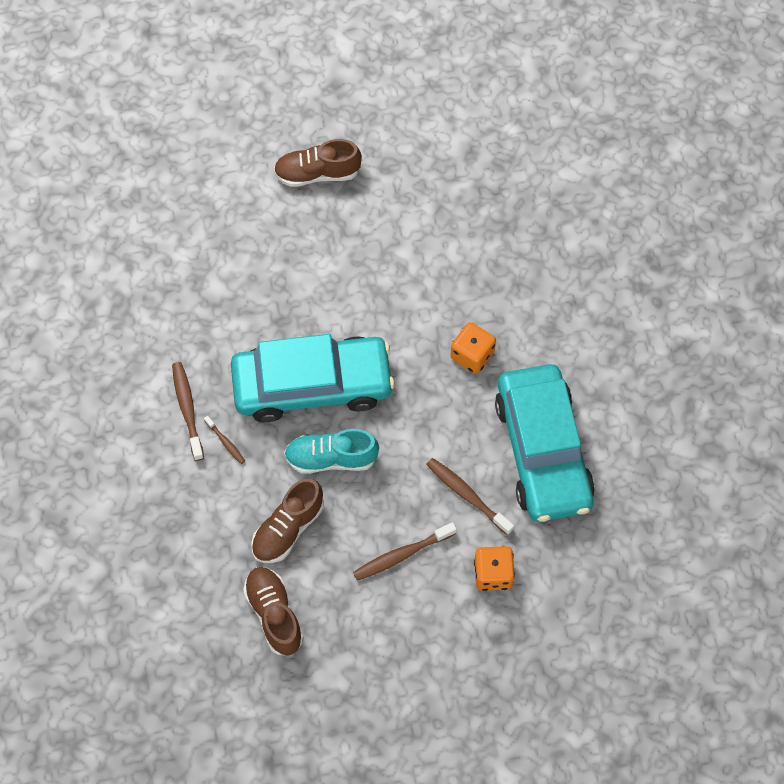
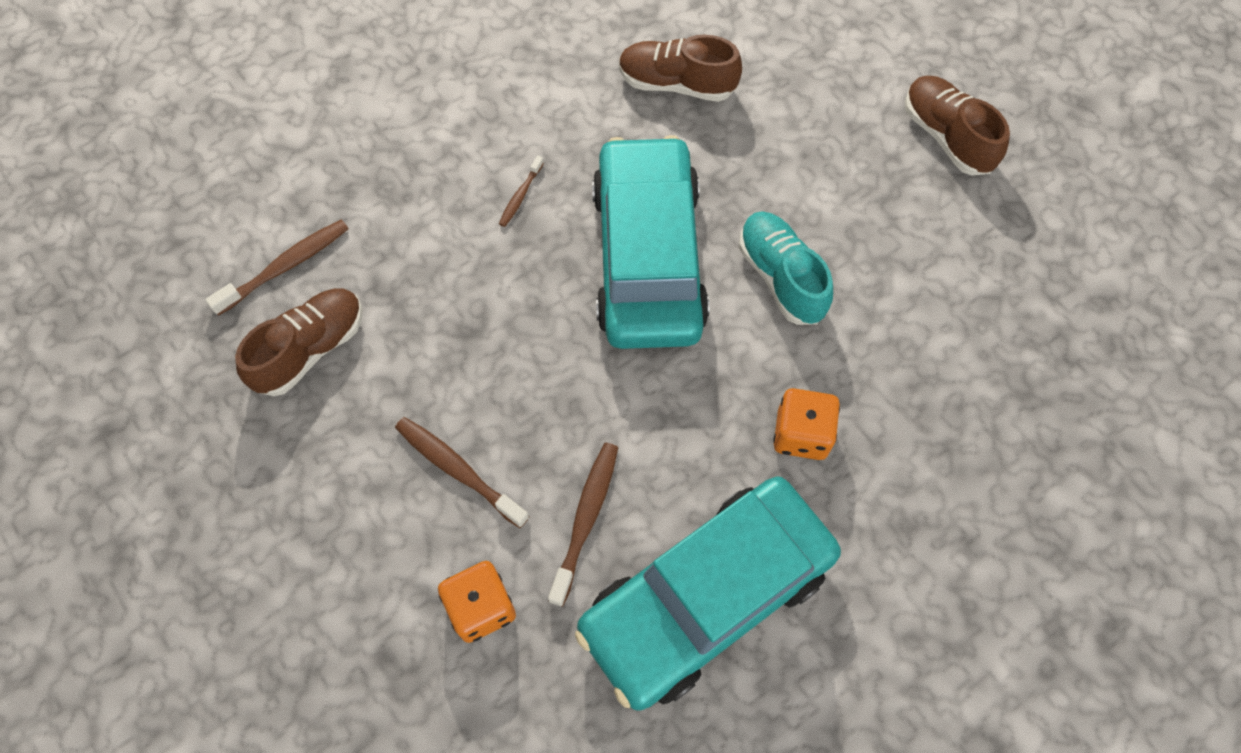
camera: 65 degrees right, 0 degrees up
(187, 409) = (544, 138): brown toothbrush -> brown toothbrush (286, 266)
(288, 528) = (436, 315): brown shoe -> brown shoe (676, 84)
(312, 385) = (648, 257): turquoise car -> turquoise car turned 150 degrees counterclockwise
(331, 458) = (557, 323): turquoise shoe -> turquoise shoe (781, 277)

